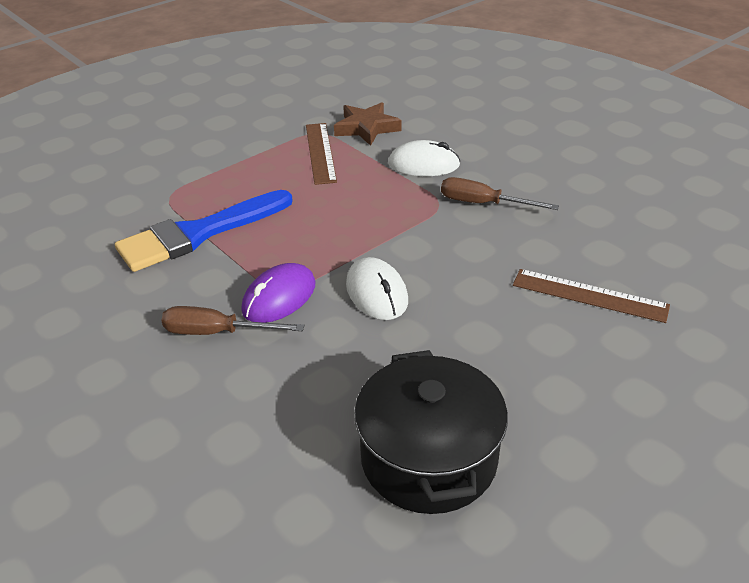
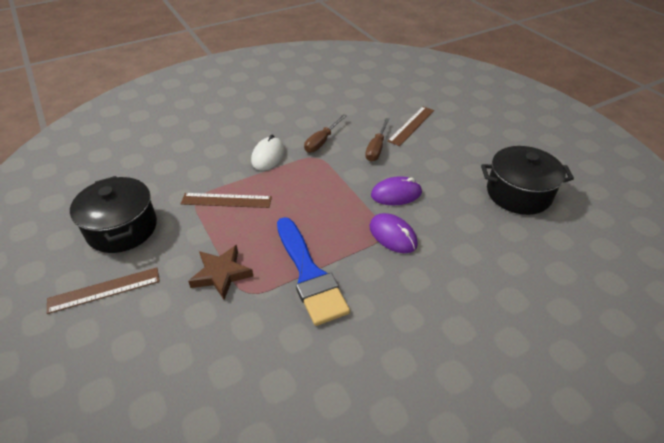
camera: 80 degrees left, 5 degrees up
(173, 117) = (104, 290): none -> brown ruler
(217, 332) = (422, 267): brown screwdriver -> brown screwdriver (376, 148)
(259, 103) = (122, 228): none -> black pot
(366, 128) = (204, 174): brown star -> brown star (221, 274)
(376, 293) = (396, 194): white mouse -> purple mouse

